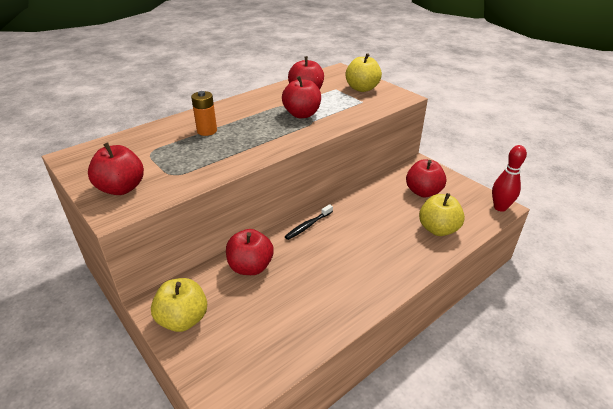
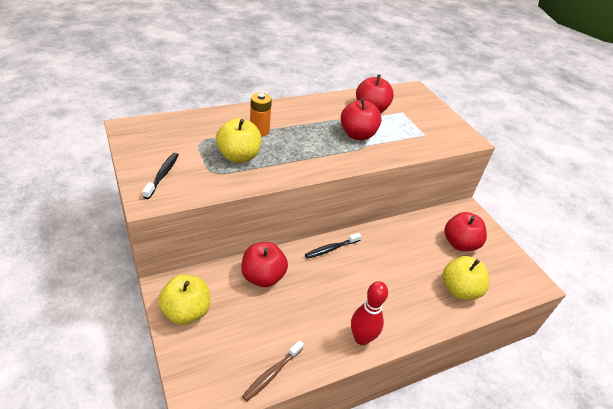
camera: 10 degrees right, 5 degrees up
(121, 188) = (162, 175): red apple -> black toothbrush
(291, 351) = (272, 374): none -> brown toothbrush
(362, 88) = (430, 118): yellow apple -> yellow apple (238, 156)
(500, 207) = (534, 284): red bowling pin -> red bowling pin (361, 338)

